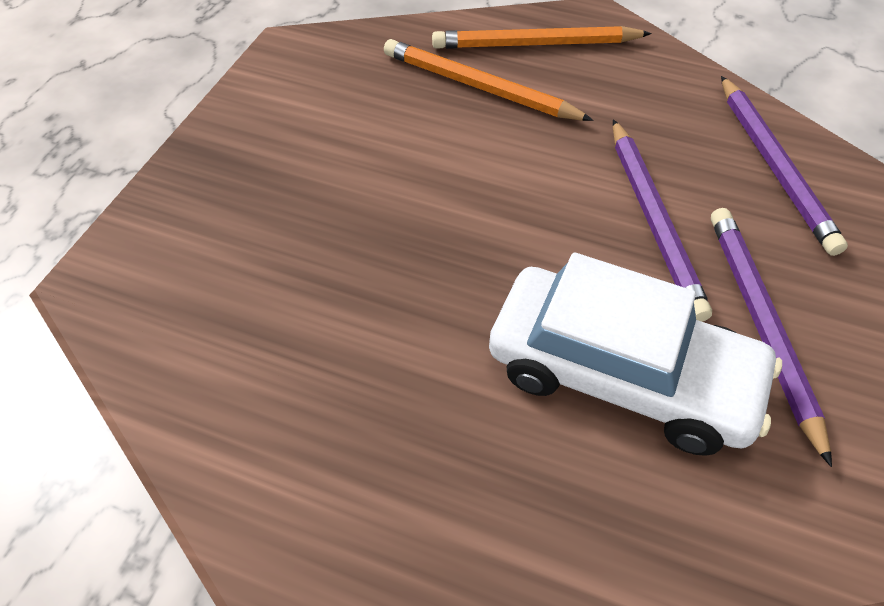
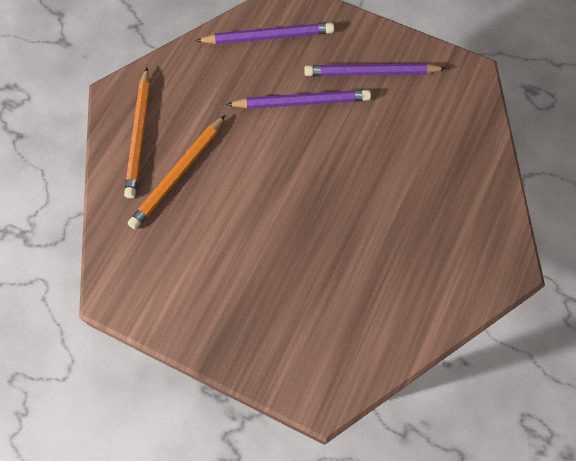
camera: 85 degrees left, 15 degrees up
(621, 374) = (396, 136): white car -> none

